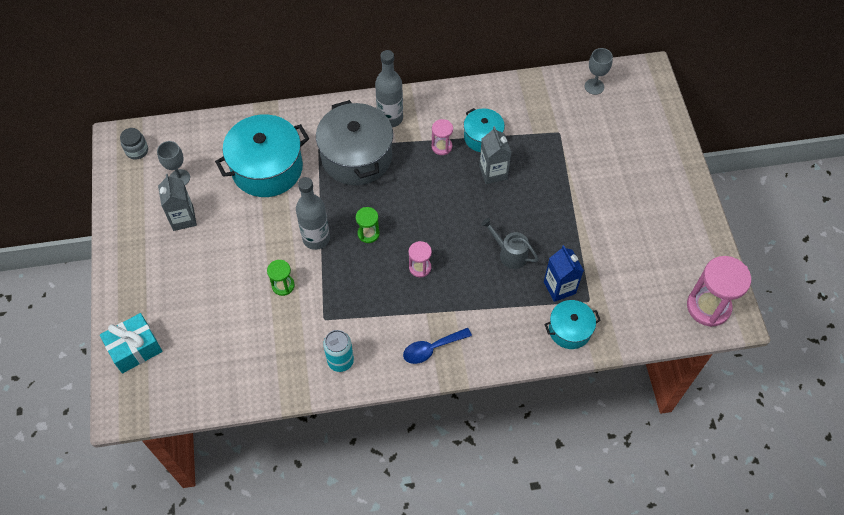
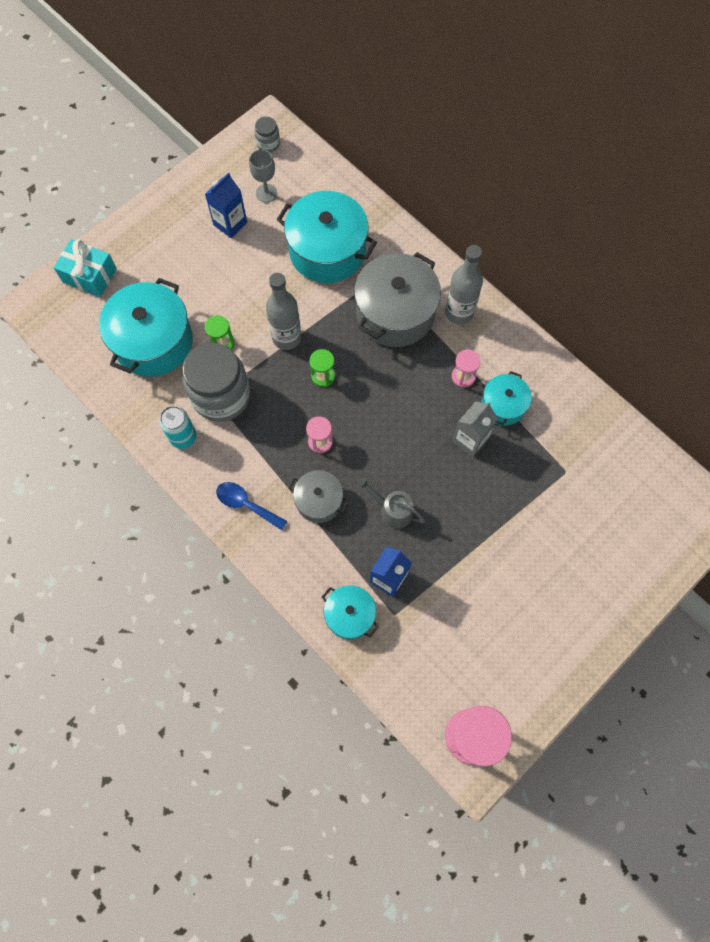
camera: 55 degrees right, 10 degrees up
(183, 218) = (230, 224): grey carton -> blue carton
(238, 335) = (153, 341): none -> turquoise pot
(327, 313) = (221, 396): none -> grey jar
(466, 297) = (319, 501): none -> grey pot
(509, 254) = (392, 510): grey watering can -> grey watering can turned 60 degrees counterclockwise
(594, 86) = (649, 471): grey goblet -> none

